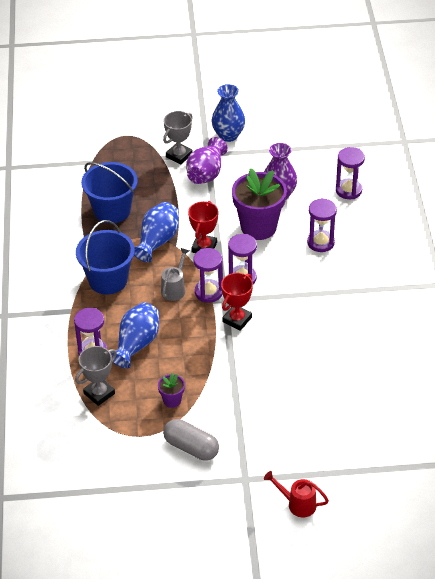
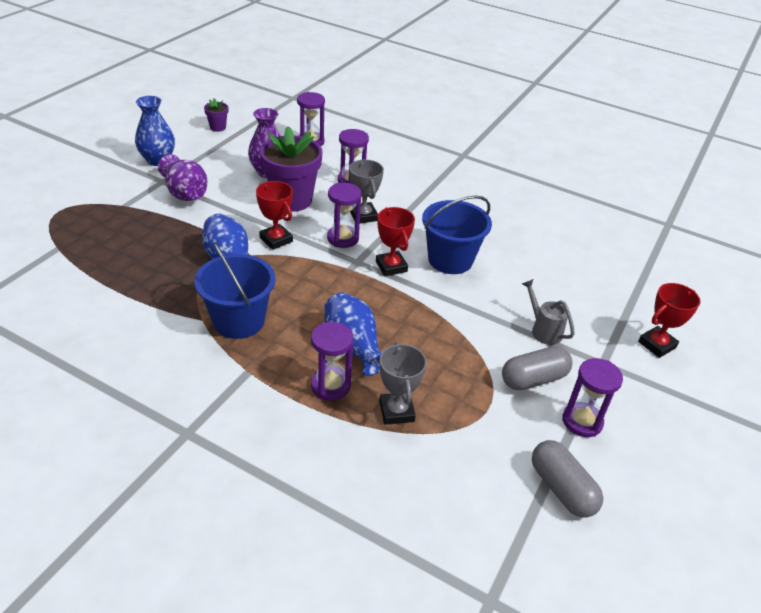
camera: 60 degrees left, 5 degrees down
(104, 499) = (562, 488): none -> grey capsule
(112, 210) = (146, 269): blue bucket -> blue bucket (450, 260)
(172, 400) = (457, 360): purple flower pot -> purple flower pot (218, 127)
(174, 288) = (307, 283): grey watering can -> grey watering can (543, 330)
(179, 155) = (139, 195): grey trophy -> grey trophy (363, 216)
(208, 292) = (337, 265): purple hourglass -> purple hourglass (582, 421)
(297, 504) = (657, 345): red watering can -> red trophy

